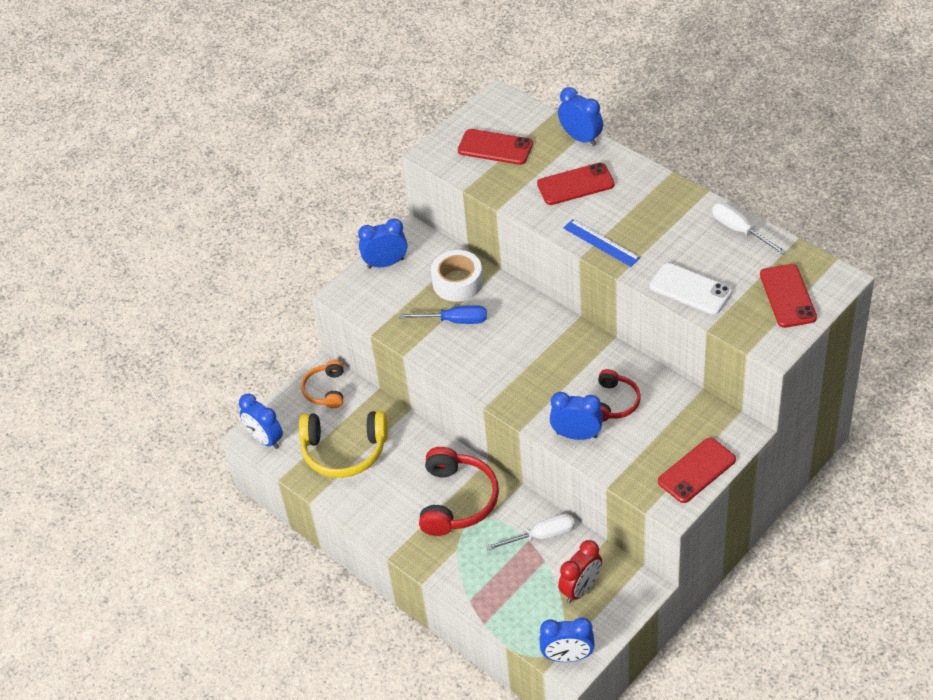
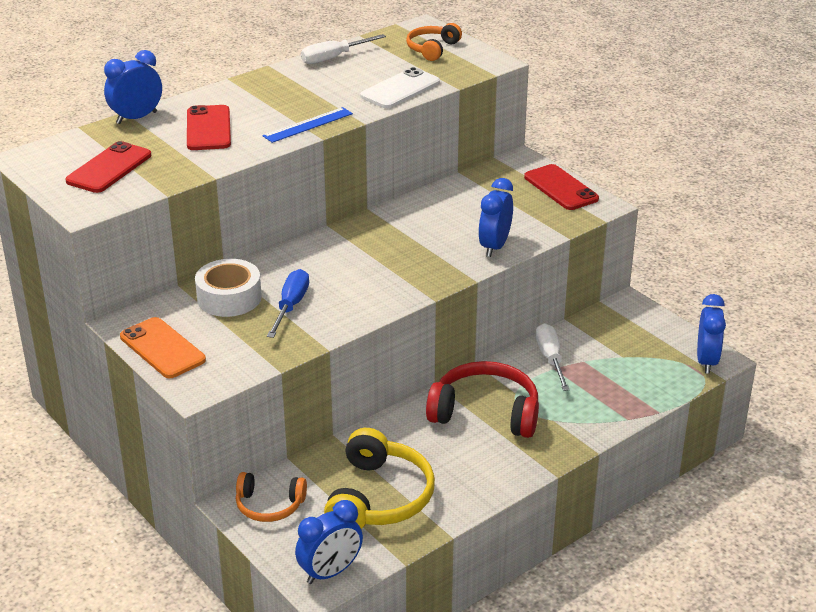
camera: 85 degrees left, 15 degrees down
(385, 263) = (162, 348): blue clock -> orange phone
(581, 589) = (624, 342): red clock -> none
(614, 402) = (458, 220): red headphones -> none
(787, 296) = (432, 49): red phone -> orange headphones

